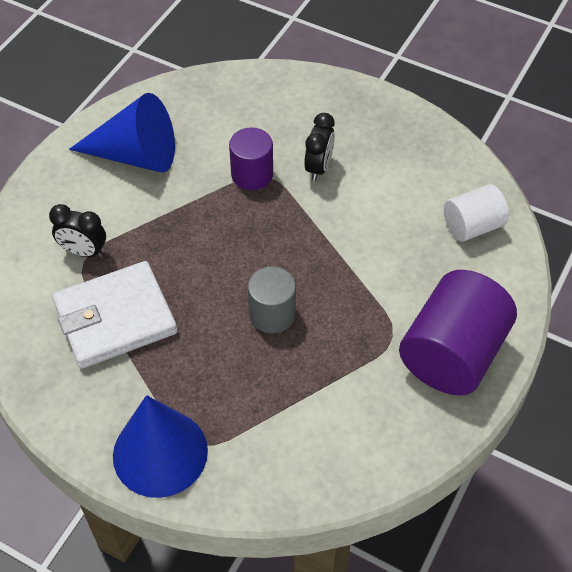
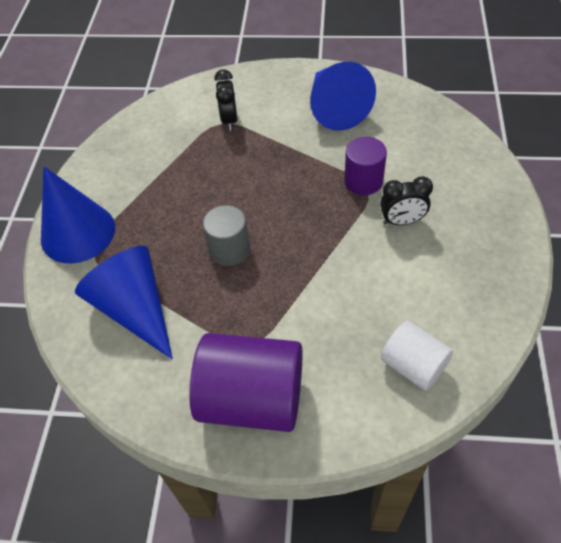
camera: 70 degrees right, 0 degrees up
(115, 318) = (180, 161): white wallet -> none
(300, 422) = (135, 308): none -> blue cone

